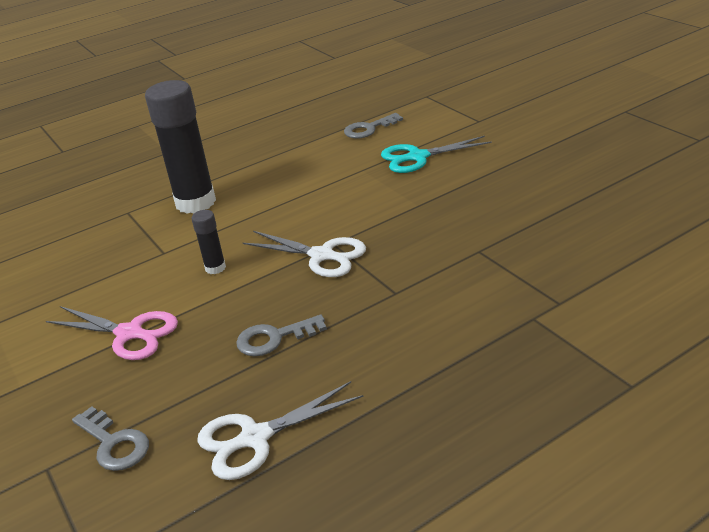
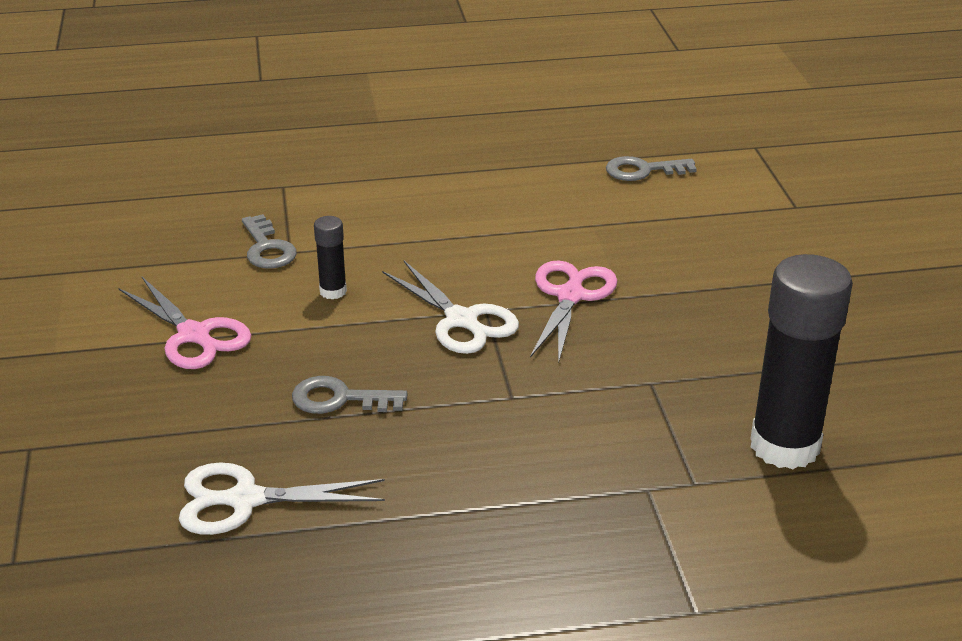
camera: 20 degrees right, 0 degrees up
(114, 443) = (106, 449): grey key -> grey key (267, 248)
(195, 202) = (366, 200): black glue stick -> black glue stick (784, 446)
(383, 216) = (571, 296): none -> pink scissors
(417, 157) = (674, 231): turquoise scissors -> none

